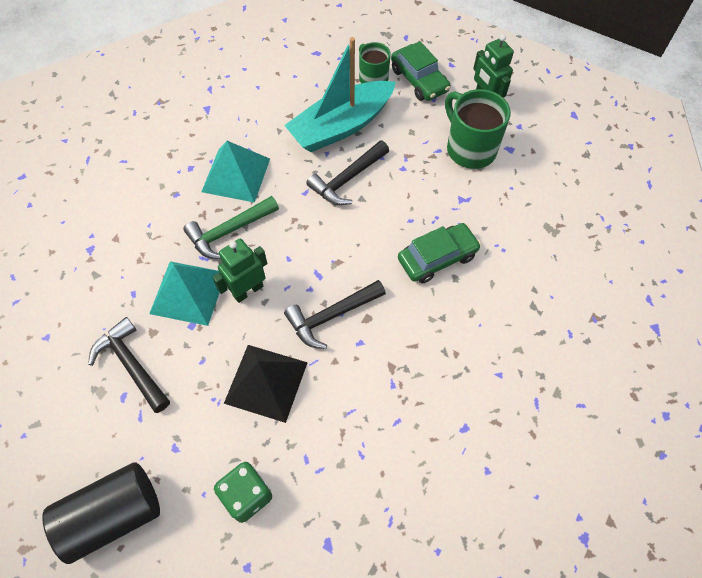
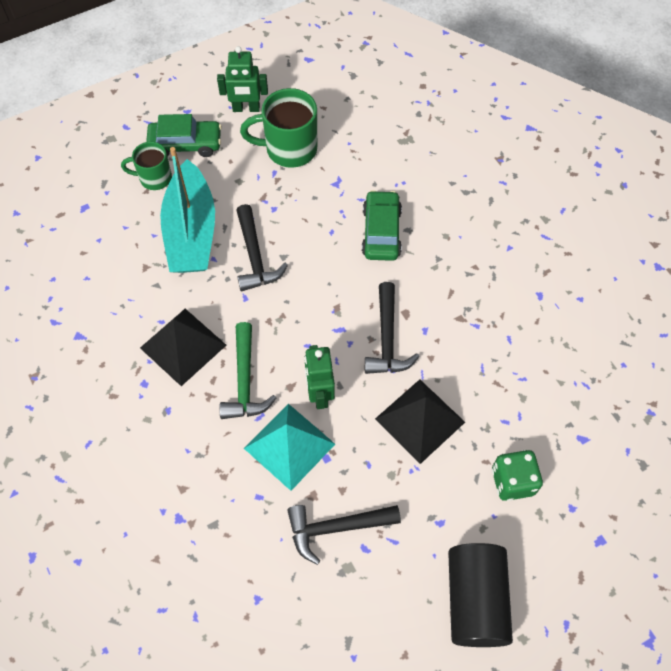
camera: 60 degrees left, 0 degrees up
(236, 175) = (183, 346): turquoise pyramid -> black pyramid

